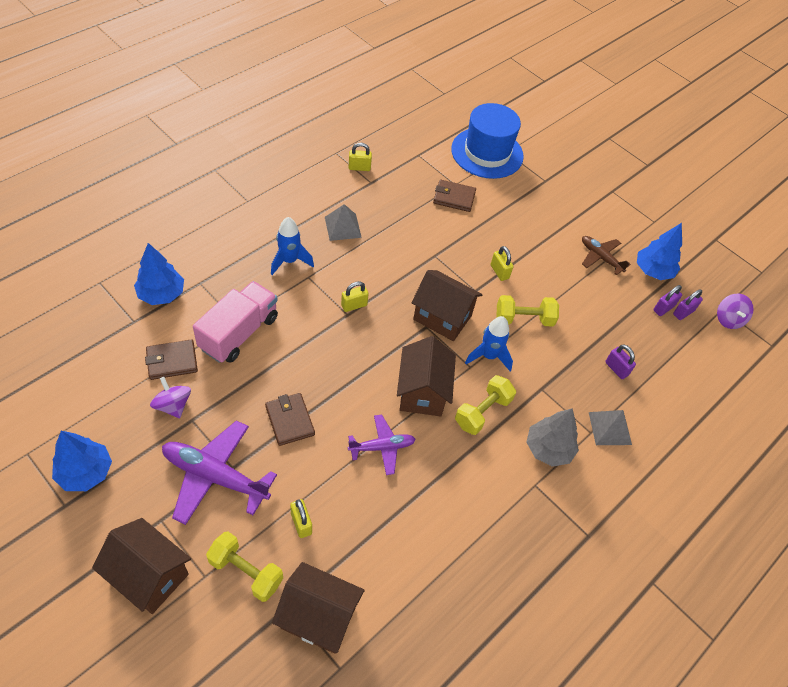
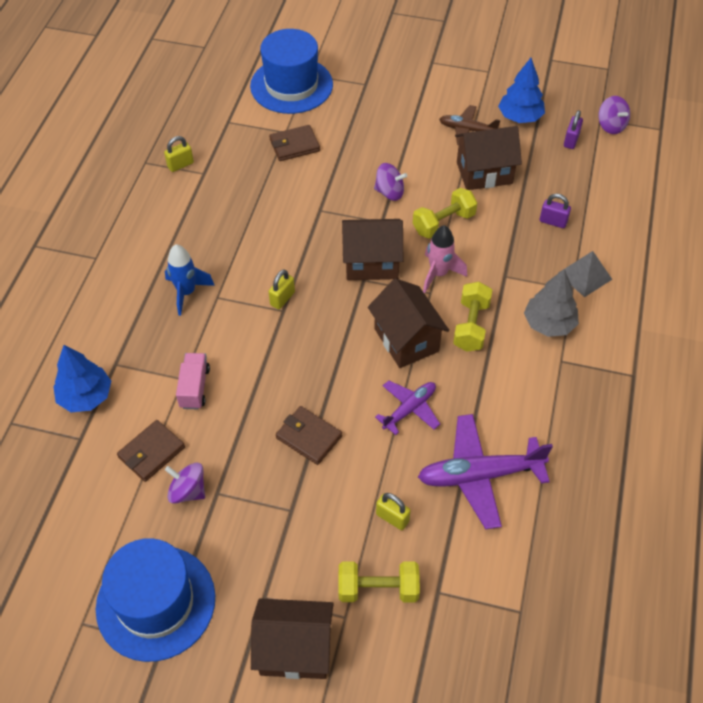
camera: 25 degrees left, 0 degrees up
(85, 472) = (156, 602): blue tree -> blue hat
(215, 476) = (281, 528): purple plane -> purple plane (479, 475)
(239, 333) = (194, 388): pink truck -> pink truck, size x0.58
(318, 617) = (470, 583): brown house -> brown house (484, 173)
(342, 227) = (211, 231): grey pyramid -> none
(488, 356) = (439, 274): blue rocket -> pink rocket
(499, 272) = (389, 192): yellow padlock -> purple spinning top
(663, 308) = (552, 146): purple padlock -> none

